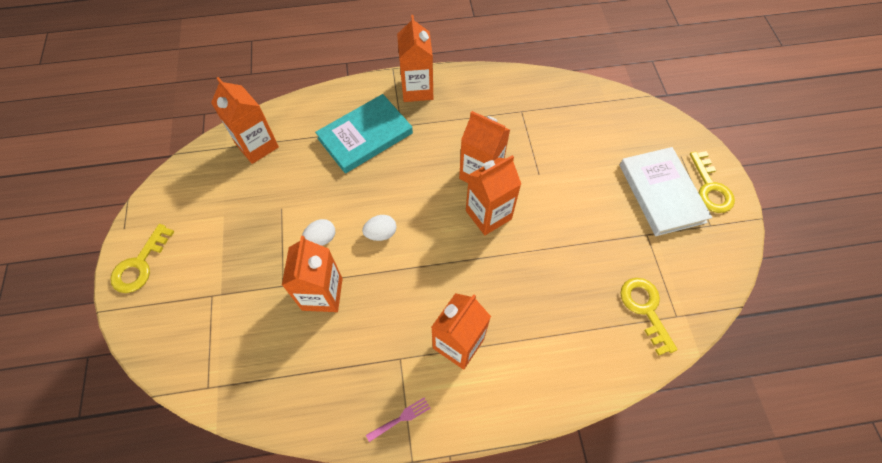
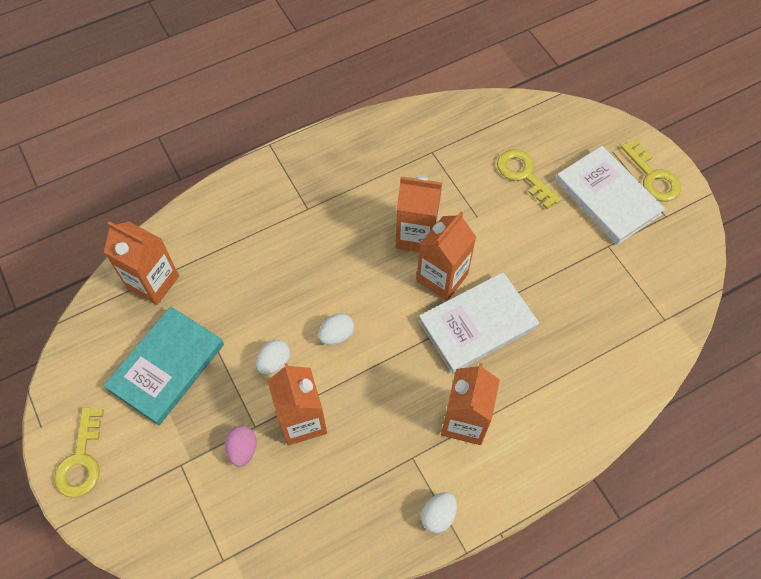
camera: 20 degrees left, 0 degrees up
(265, 301) = (242, 449): none -> pink egg
(365, 136) = (272, 232): turquoise book -> turquoise book (167, 367)
(401, 418) = (438, 515): pink fork -> white egg
(417, 89) = (308, 161): orange carton -> none
(503, 264) = (477, 325): none -> white book
(645, 309) = (633, 323): yellow key -> yellow key (524, 175)

